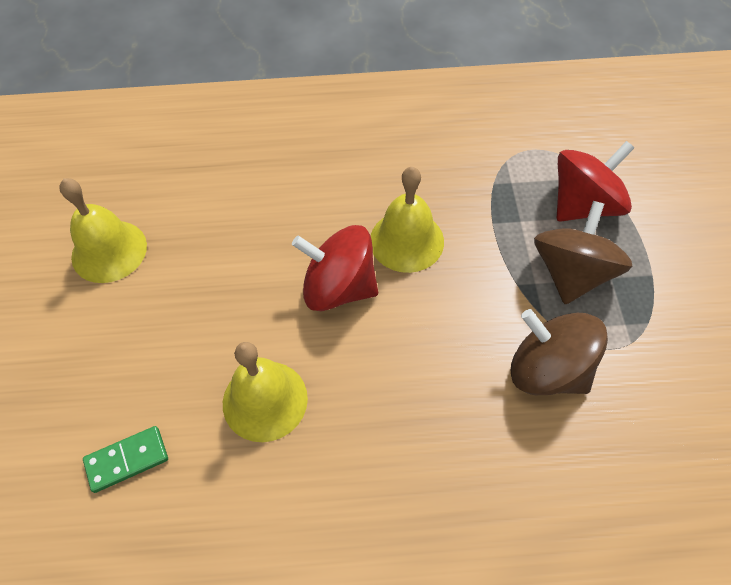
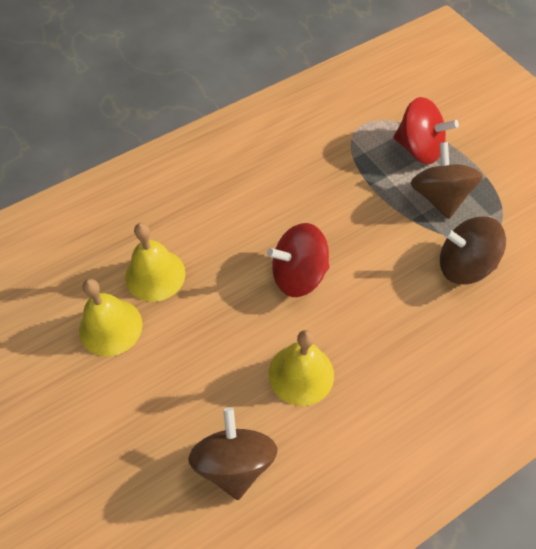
camera: 30 degrees left, 0 degrees up
(127, 460) = (234, 462): green domino -> brown spinning top
(406, 241) = (322, 222): yellow bell -> yellow bell (155, 275)
(583, 205) = (419, 148): red spinning top -> red spinning top turned 90 degrees clockwise

